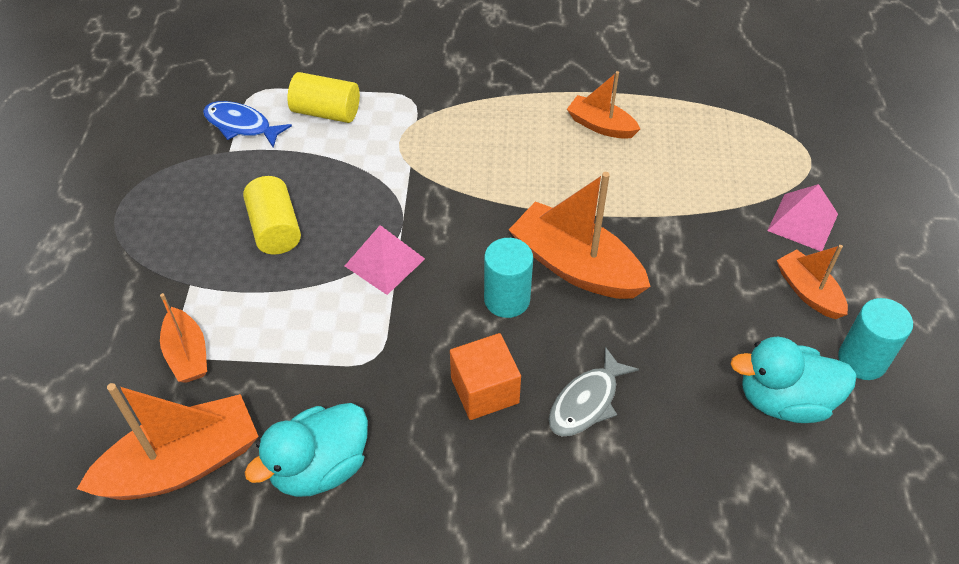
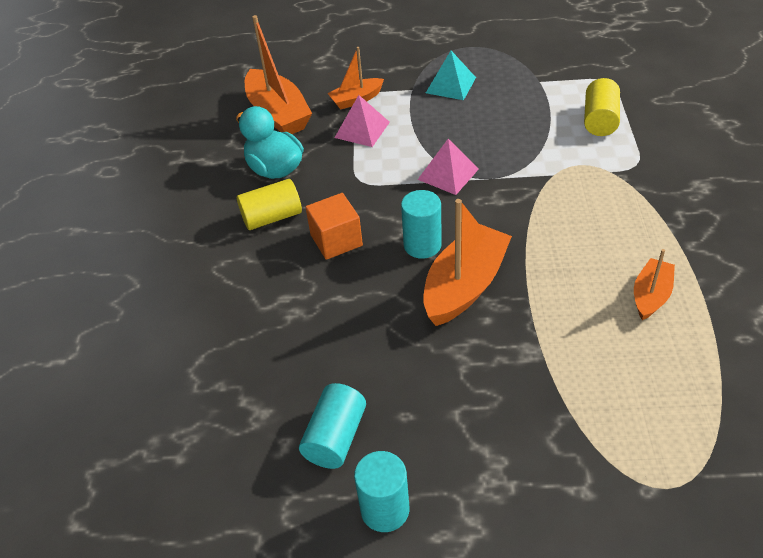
camera: 90 degrees right, 5 degrees down
(198, 240) = (450, 85): none -> turquoise pyramid
(241, 125) = (568, 81): blue fish -> none
(275, 229) = (469, 116): yellow cylinder -> yellow cylinder (272, 217)
(587, 402) = (328, 299): grey fish -> none
(784, 400) = (335, 437): turquoise duck -> turquoise cylinder
(802, 222) = (562, 470): pink pyramid -> pink pyramid (362, 129)
(808, 292) = (464, 468): orange boat -> none

